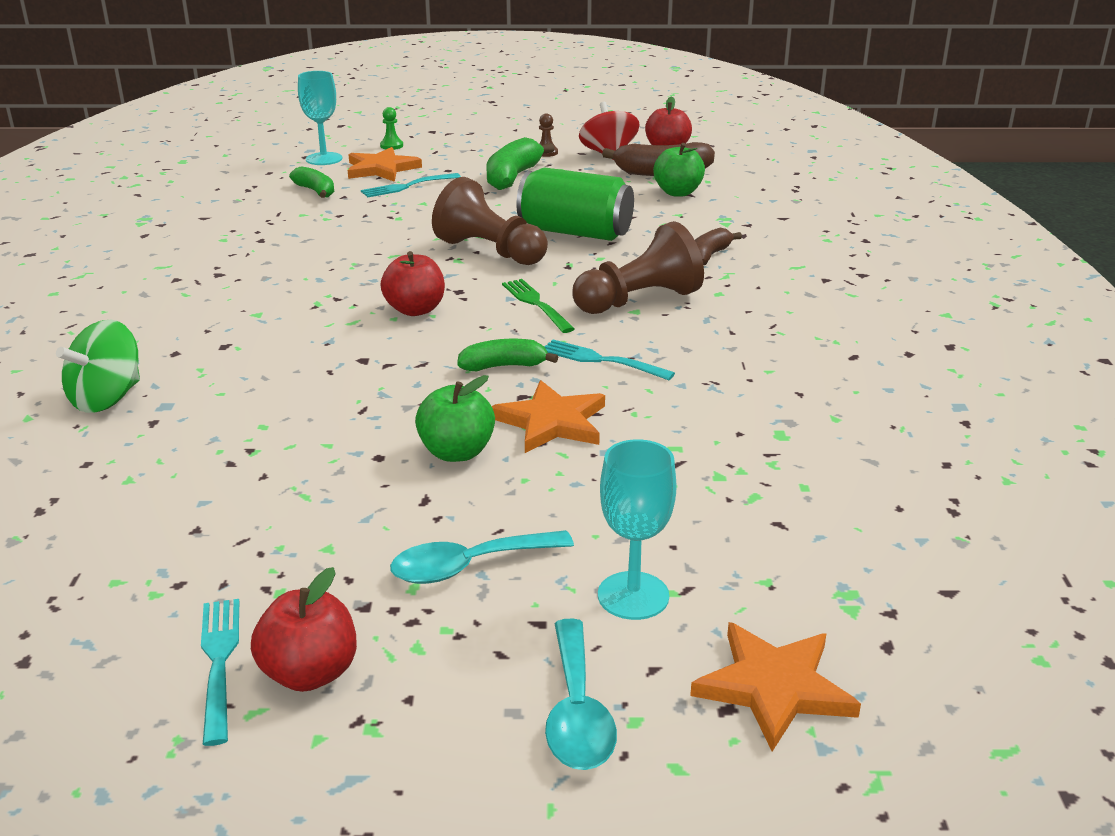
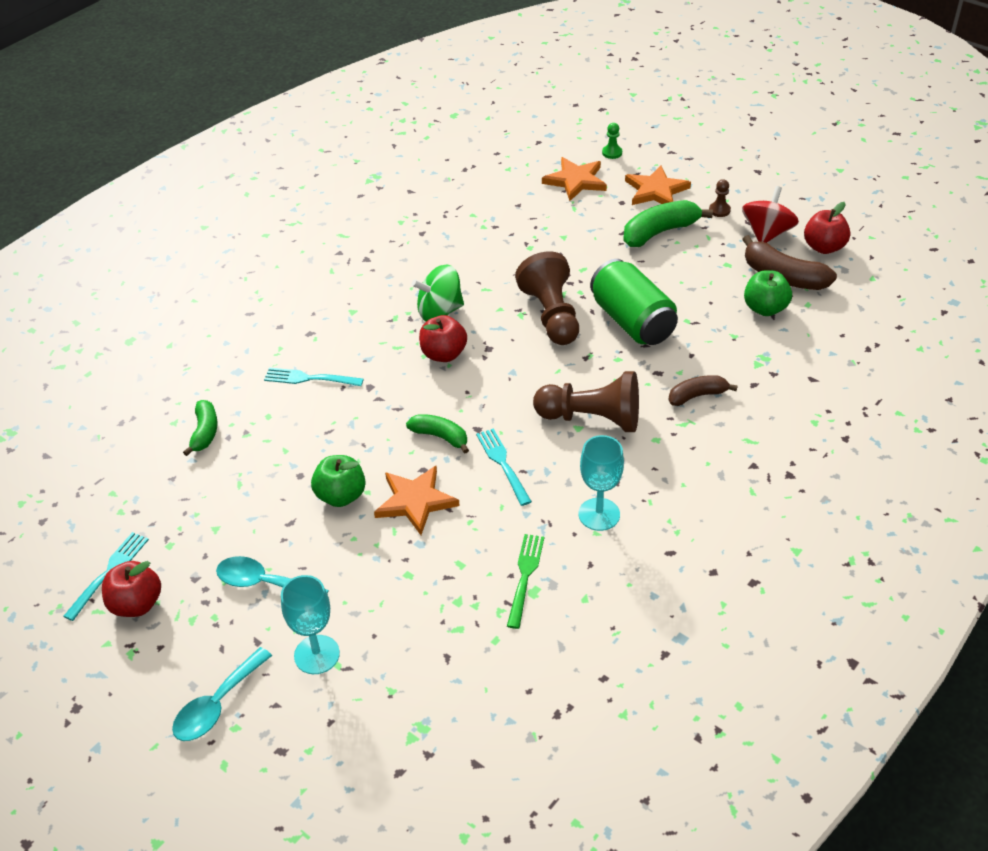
camera: 40 degrees right, 15 degrees up
(107, 398) = (216, 350): green spinning top -> green spinning top (439, 311)
(315, 191) = (506, 190): green banana -> green banana (205, 432)
(324, 159) = (548, 151): turquoise goblet -> turquoise goblet (599, 514)
(407, 186) = (572, 211): turquoise fork -> turquoise fork (309, 378)
(536, 304) = (522, 387): green fork -> green fork (525, 576)
(773, 687) = (315, 755): orange star -> orange star (656, 190)

